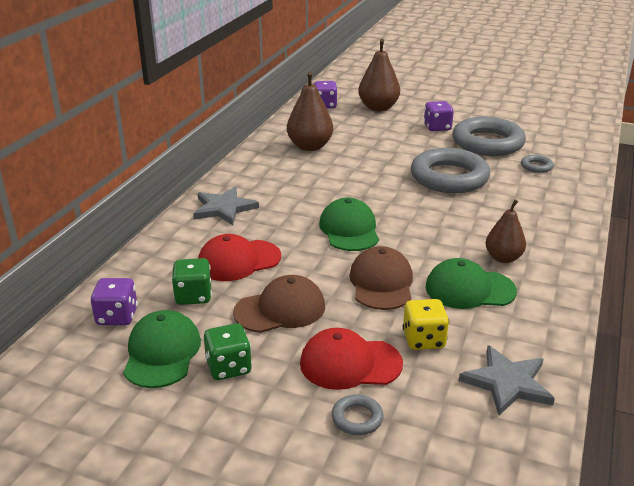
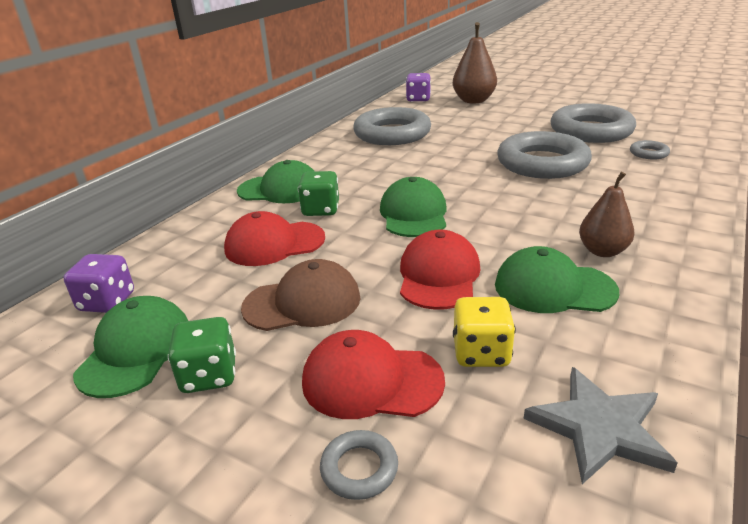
camera: 10 degrees right, 0 degrees up
(193, 296) = (206, 282): green dice -> green dice (321, 210)
(224, 208) = (280, 189): grey star -> green cap
(310, 146) = (392, 134): brown pear -> grey ring
(381, 283) = (439, 275): brown cap -> red cap
(437, 127) = (534, 117): purple dice -> none

